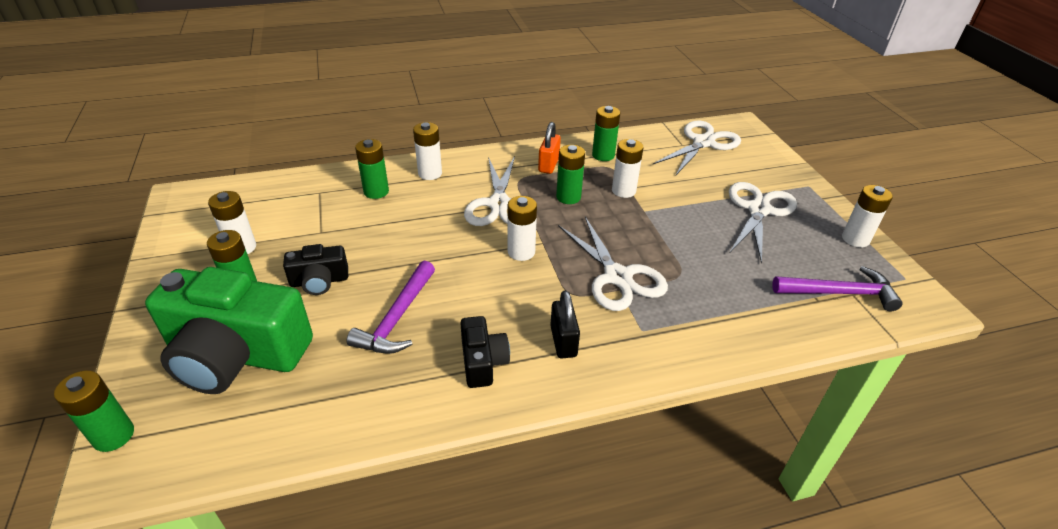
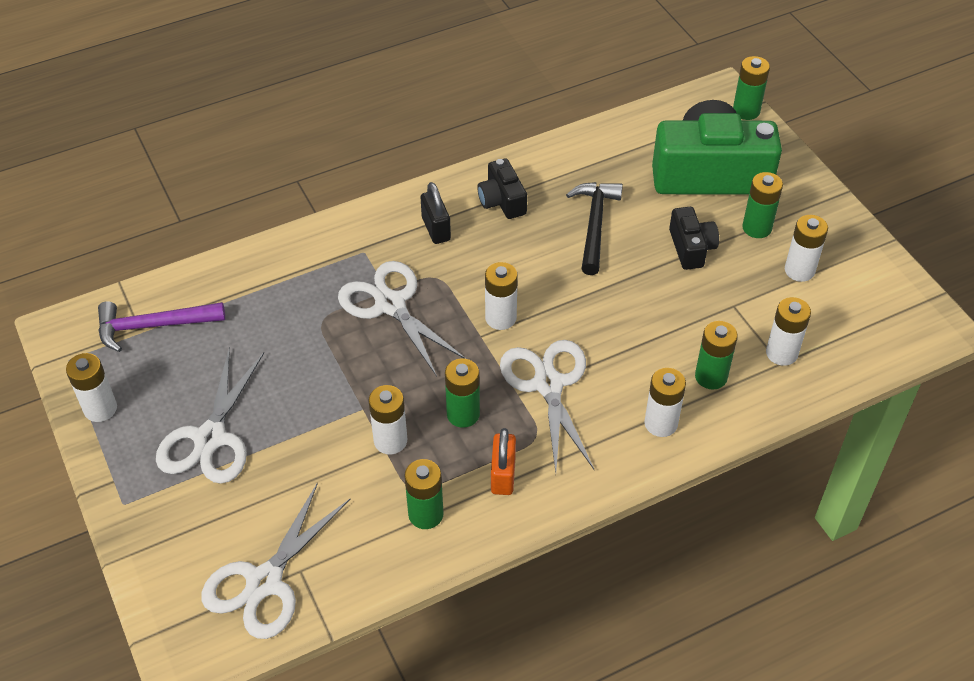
camera: 170 degrees right, 10 degrees up
(312, 197) = (781, 353): none -> white battery
(319, 281) = (691, 248): black camera -> black camera turned 105 degrees clockwise
(397, 318) = (594, 225): purple hammer -> black hammer

